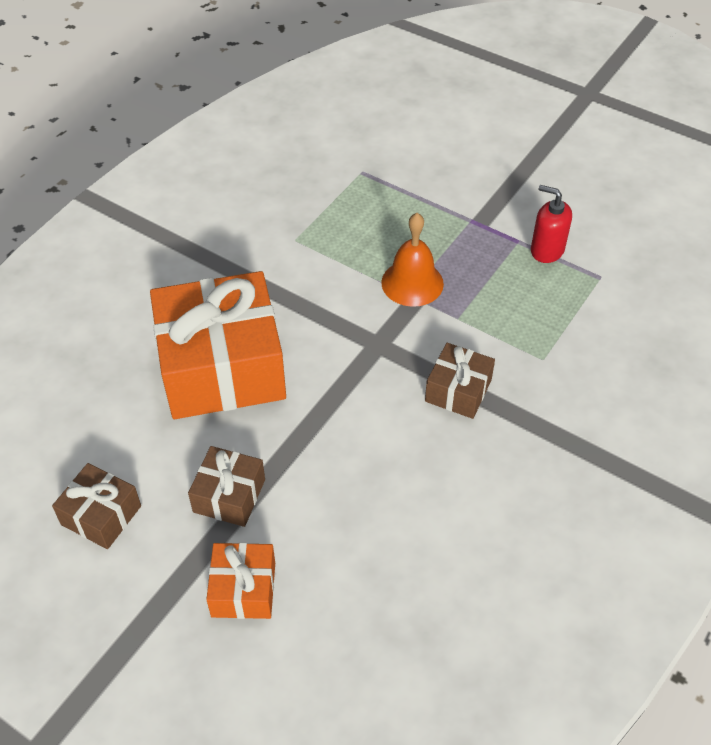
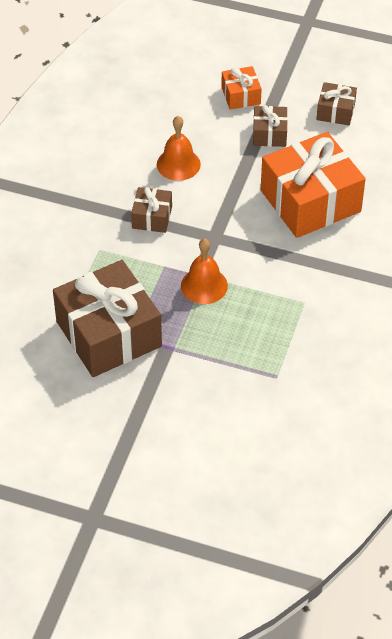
camera: 165 degrees right, 0 degrees up
(395, 472) = (178, 164): none -> orange bell
(547, 250) = (108, 334): red soap dispenser -> brown gift

